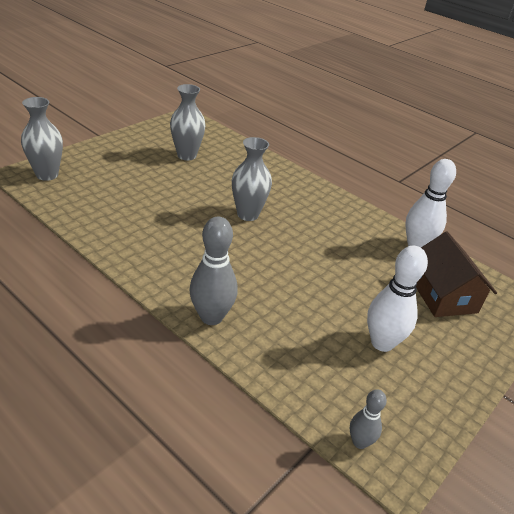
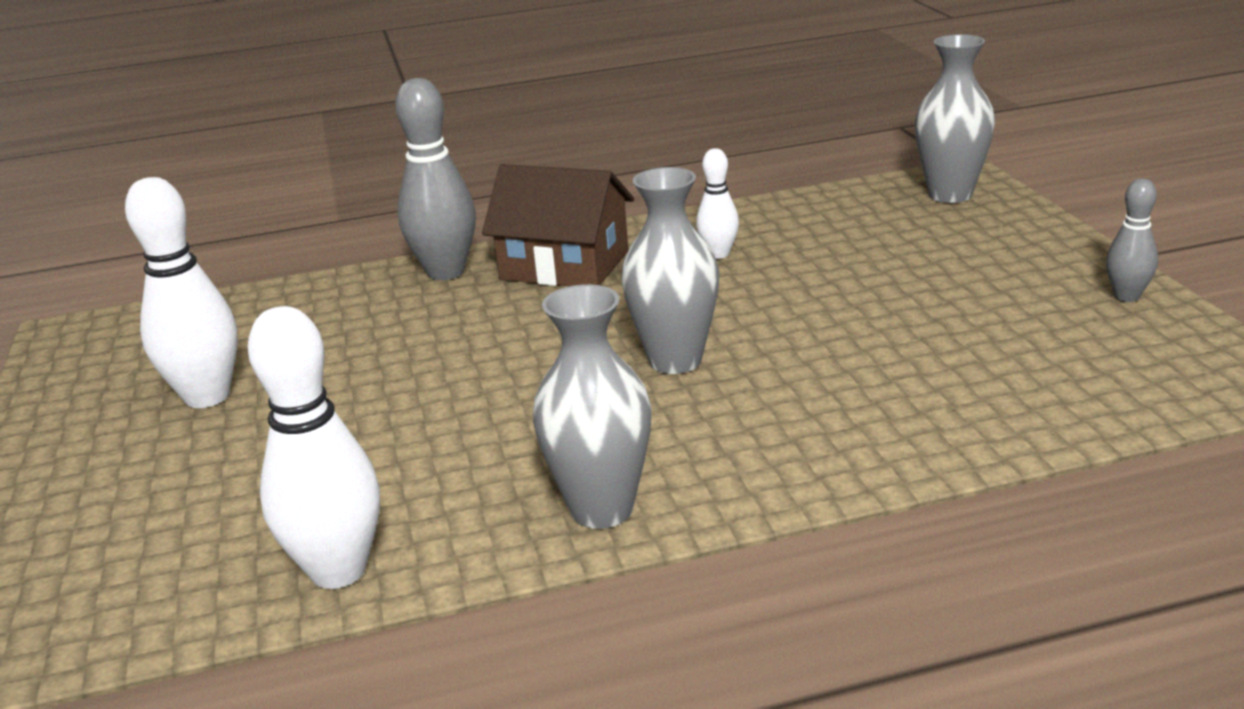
camera: 130 degrees right, 10 degrees down
(144, 226) = (718, 254): none -> white bowling pin
(186, 155) = (989, 337): grey vase -> grey vase (602, 509)
(359, 442) = (130, 322): grey bowling pin -> grey bowling pin (1126, 296)
(443, 295) = (179, 526): brown house -> brown house (564, 265)

